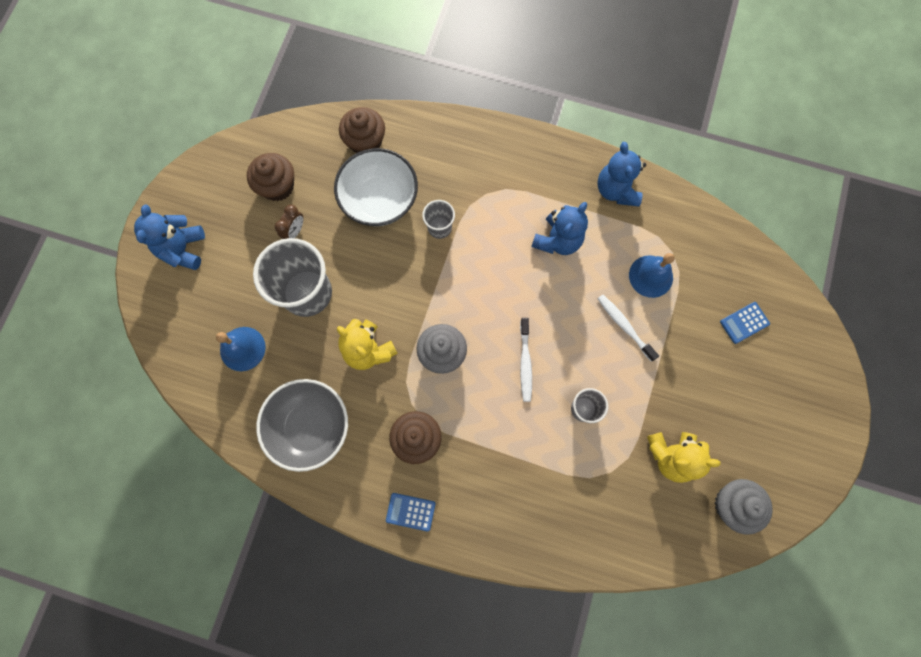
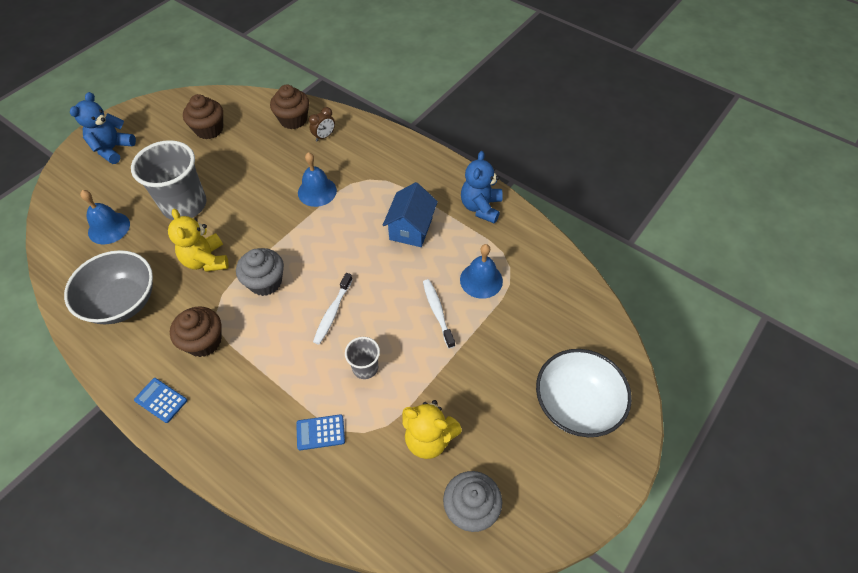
camera: 20 degrees right, 20 degrees down
(295, 231) = (202, 161): brown clock -> brown clock (324, 136)
(380, 200) = (281, 159): white bowl -> white bowl (576, 405)
(439, 228) = (317, 191): grey cup -> blue bell
(557, 240) = (411, 229): blue teddy bear -> blue house
(744, 323) = (554, 345): blue calculator -> blue calculator (320, 432)

